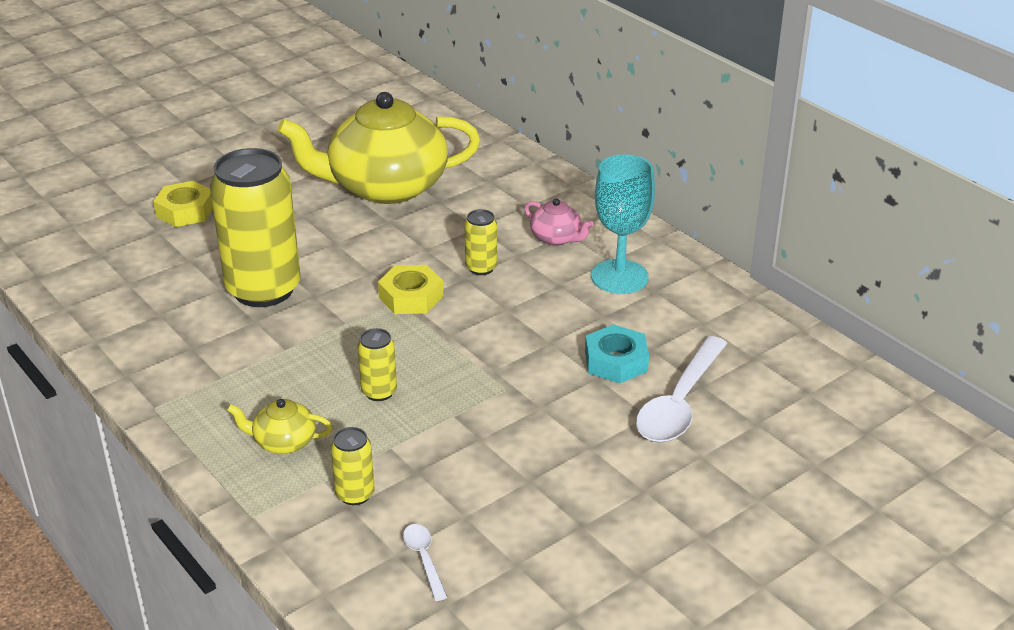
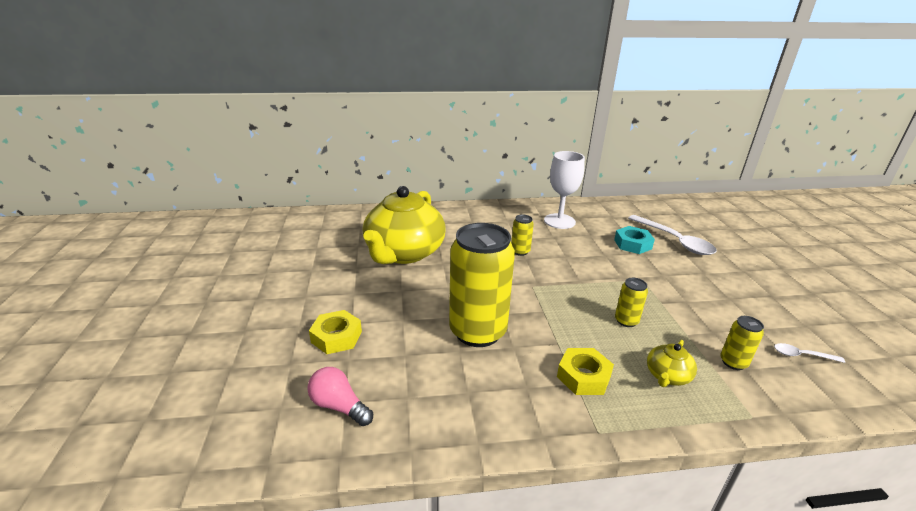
camera: 60 degrees left, 5 degrees down
(92, 252) = (339, 406): none -> pink light bulb
(411, 297) = (532, 280): yellow nut -> yellow nut (583, 376)
(556, 238) = (510, 224): pink teapot -> none
(619, 277) = (559, 221): turquoise goblet -> white goblet

